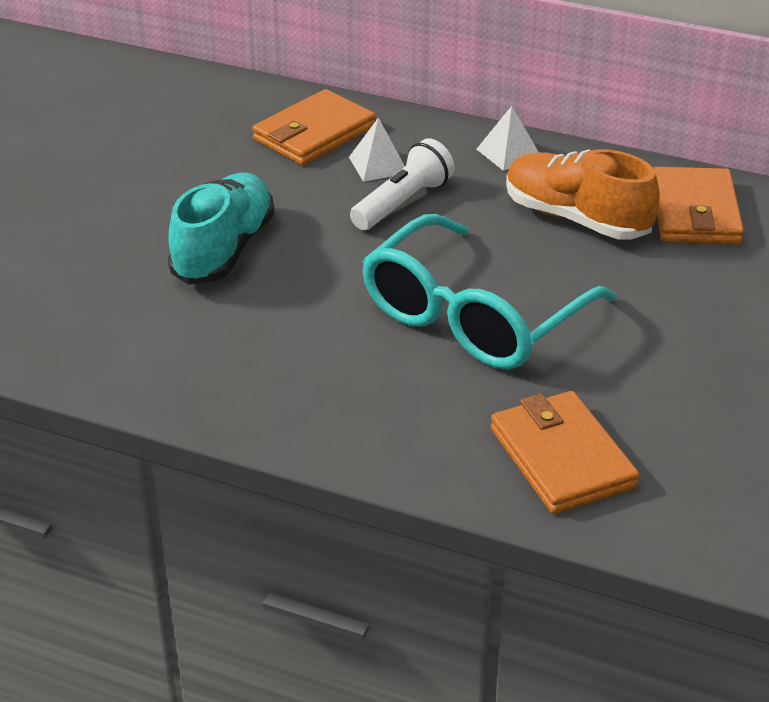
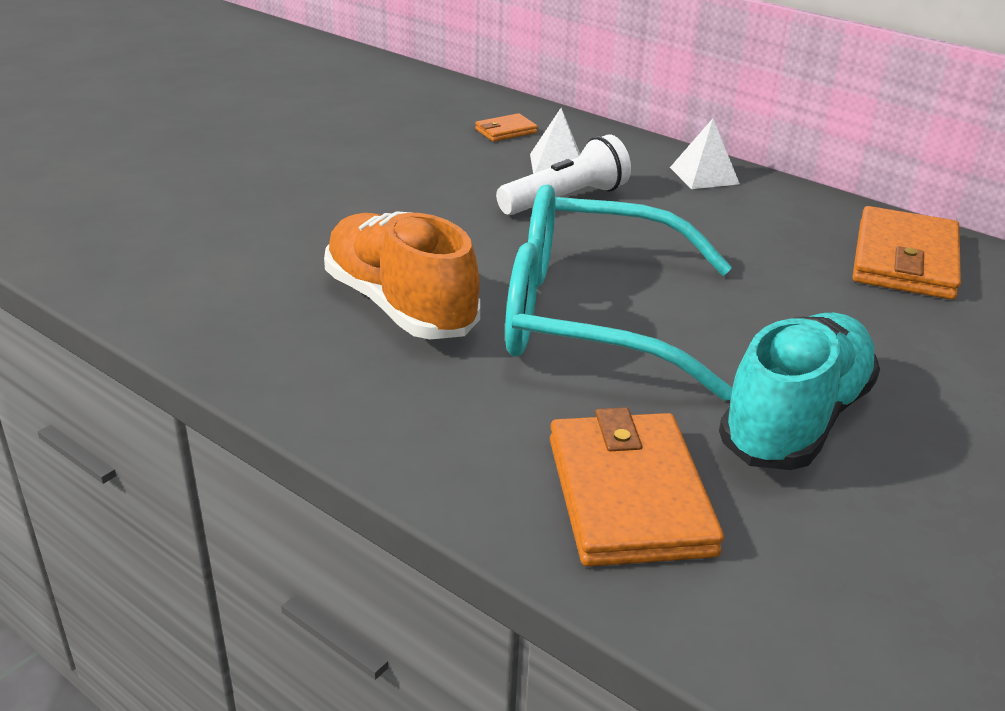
camera: 15 degrees right, 5 degrees down
(224, 250) = (350, 209): turquoise shoe -> turquoise shoe (795, 420)
(314, 133) = (505, 131): orange wallet -> orange wallet, size x0.47
(473, 317) = (589, 317): turquoise glasses -> turquoise glasses turned 45 degrees clockwise
(576, 218) = (757, 243): orange shoe -> orange shoe (400, 306)

